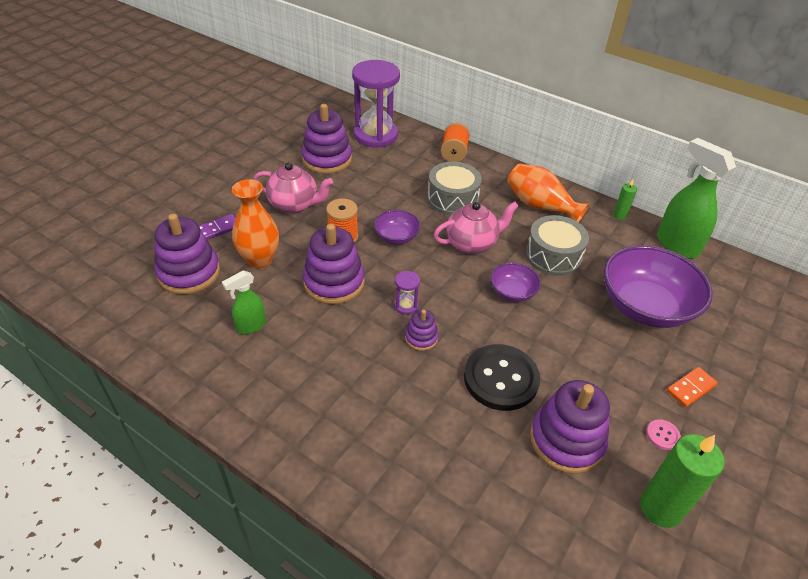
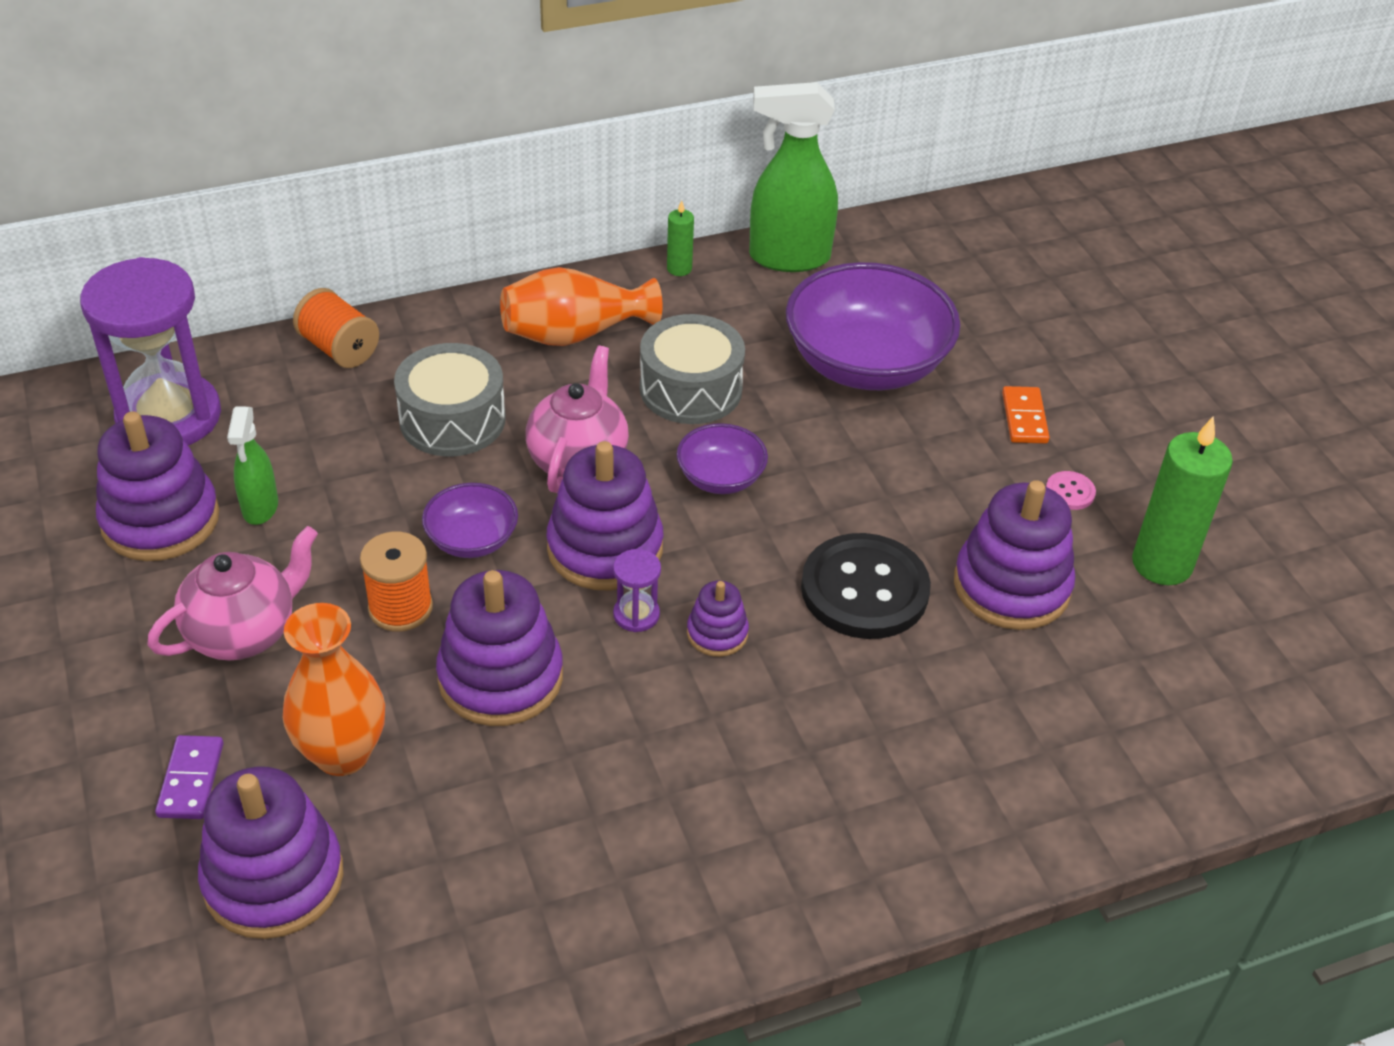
camera: 55 degrees left, 0 degrees up
(251, 326) = (500, 842): green spray bottle -> green spray bottle (260, 508)
(432, 277) = (605, 548): none -> purple stacking toy

